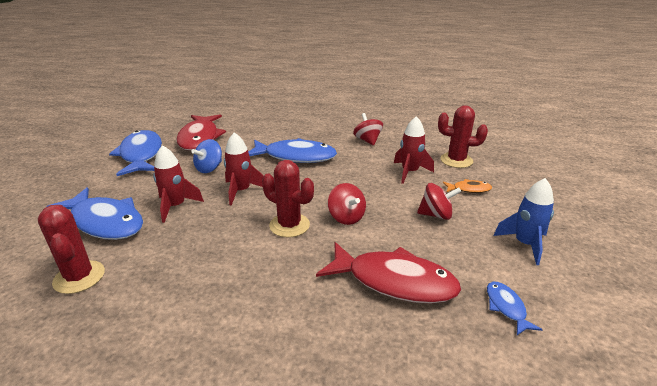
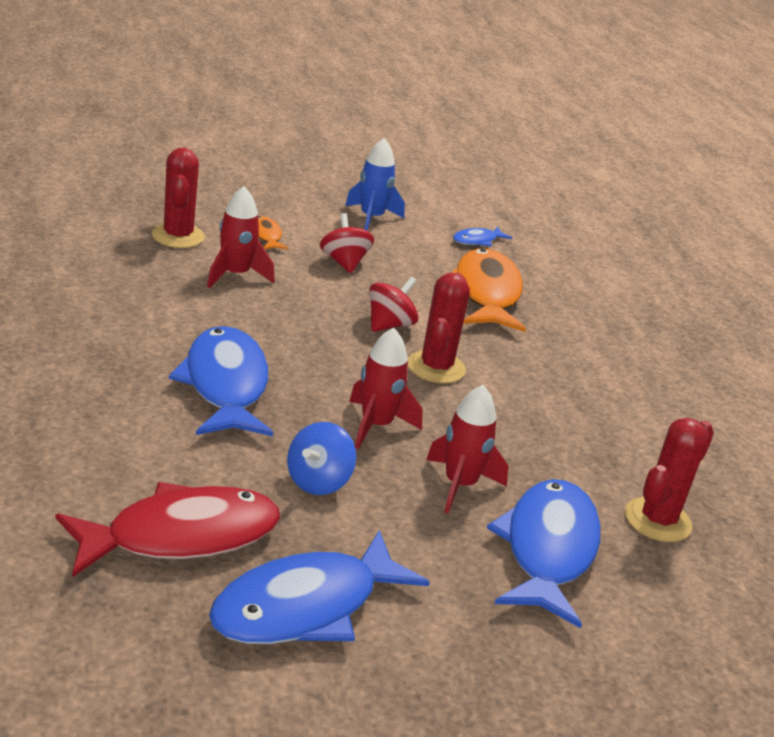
camera: 115 degrees left, 0 degrees up
(209, 168) = (318, 481): blue spinning top -> blue spinning top turned 105 degrees clockwise
(367, 140) = (124, 311): red spinning top -> none
(394, 281) = (486, 293): red fish -> orange fish

